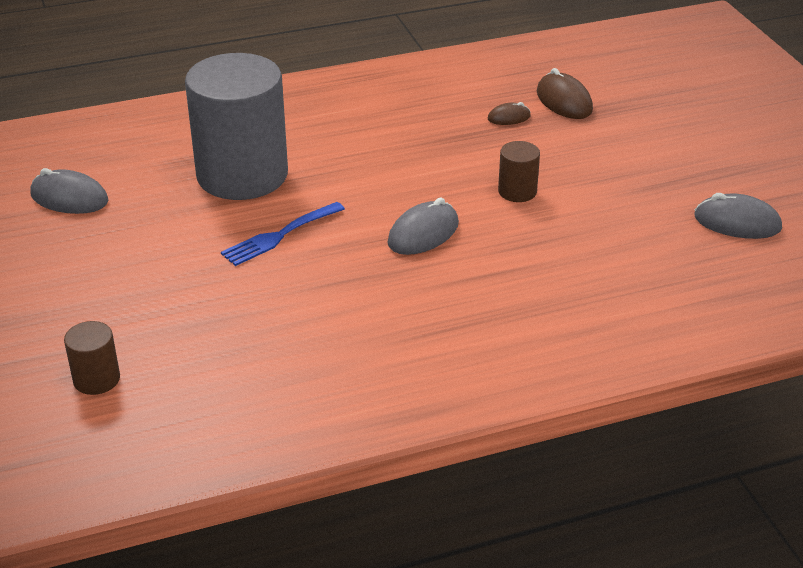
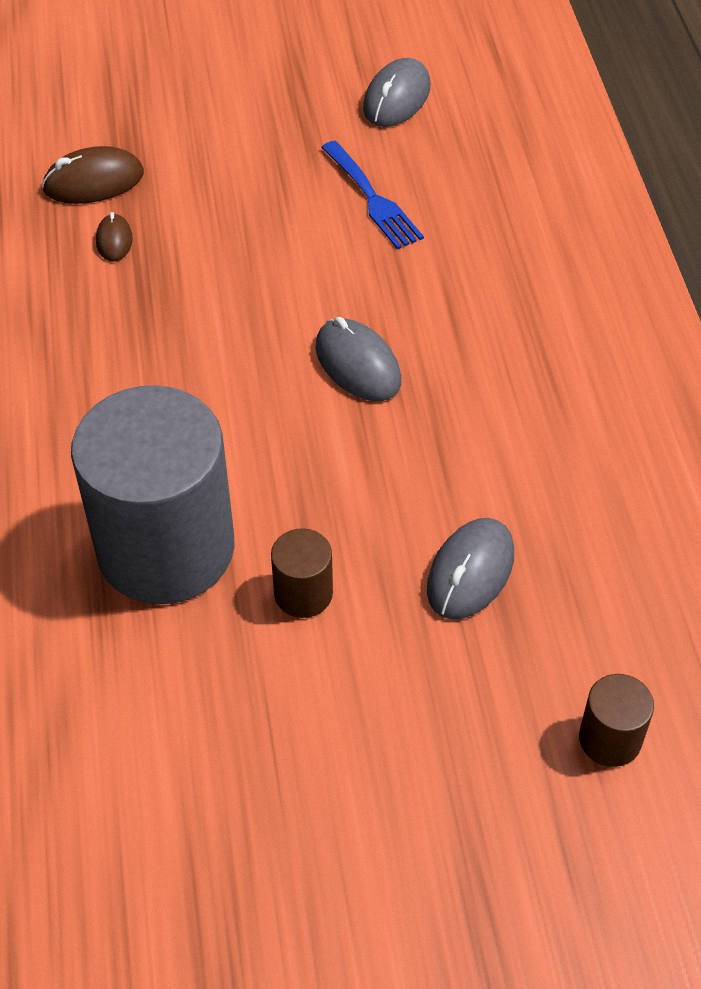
camera: 80 degrees left, 15 degrees up
(69, 198) = (164, 783): grey mouse -> grey mouse (470, 572)
(279, 236) = (329, 515): blue fork -> blue fork (373, 199)
(517, 191) = (289, 262): brown cylinder -> brown cylinder (303, 593)

